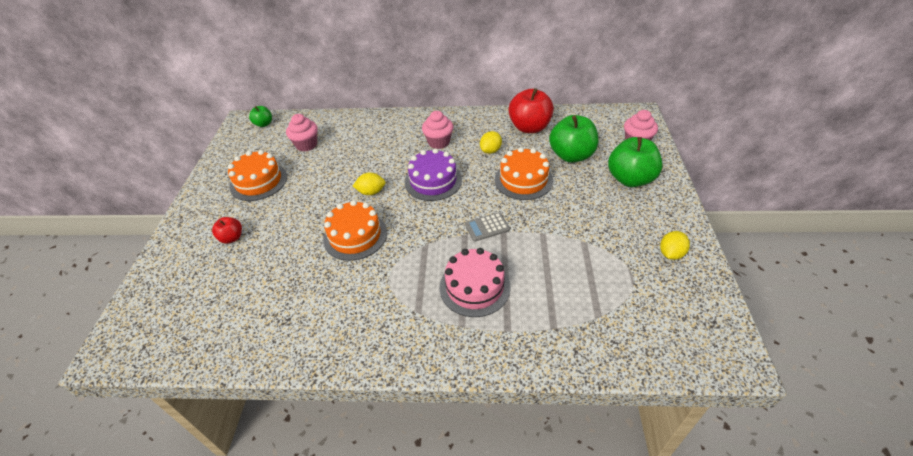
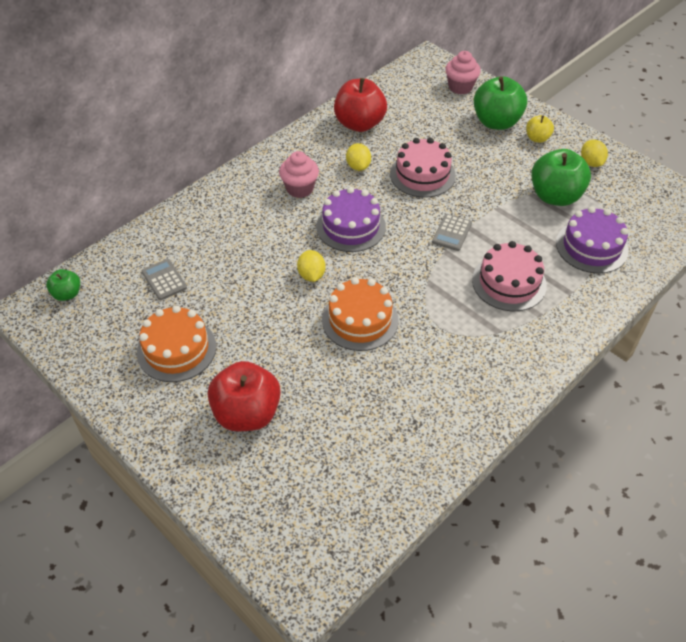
camera: 50 degrees left, 5 degrees up
(232, 238) = (247, 413): red apple -> red apple, size x1.95
(306, 145) = (164, 280): pink cupcake -> grey calculator
(371, 192) = (311, 275): yellow lemon -> yellow lemon turned 45 degrees counterclockwise
(523, 180) = (422, 175): orange cake -> pink cake
(571, 155) = (429, 129): green apple -> green apple (555, 196)
(576, 312) = (591, 247): none -> purple cake
(648, 208) = (537, 138): none -> yellow apple

